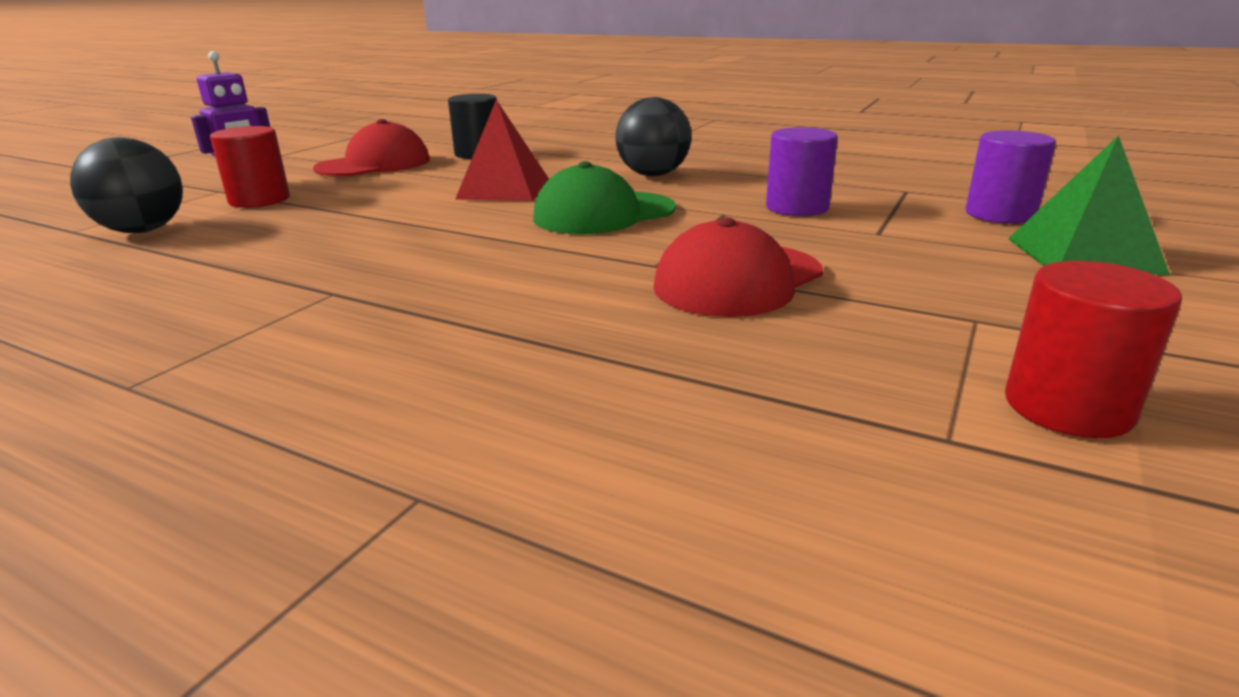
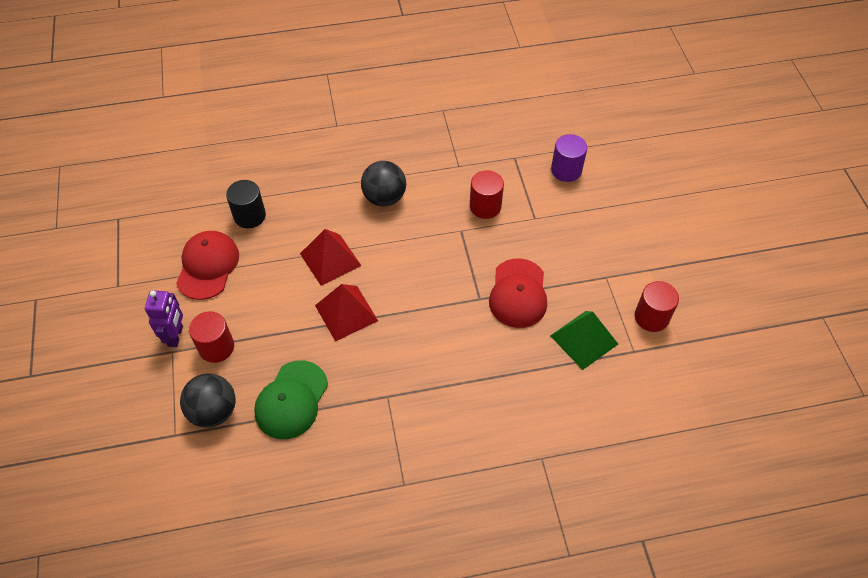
camera: 40 degrees left, 30 degrees up
(441, 221) = (346, 313): none -> red pyramid
(604, 214) = (410, 261): green cap -> green cap (291, 400)
(797, 207) = (485, 206): purple cylinder -> red cylinder
(1083, 255) = (612, 201): green pyramid -> green pyramid (584, 339)

